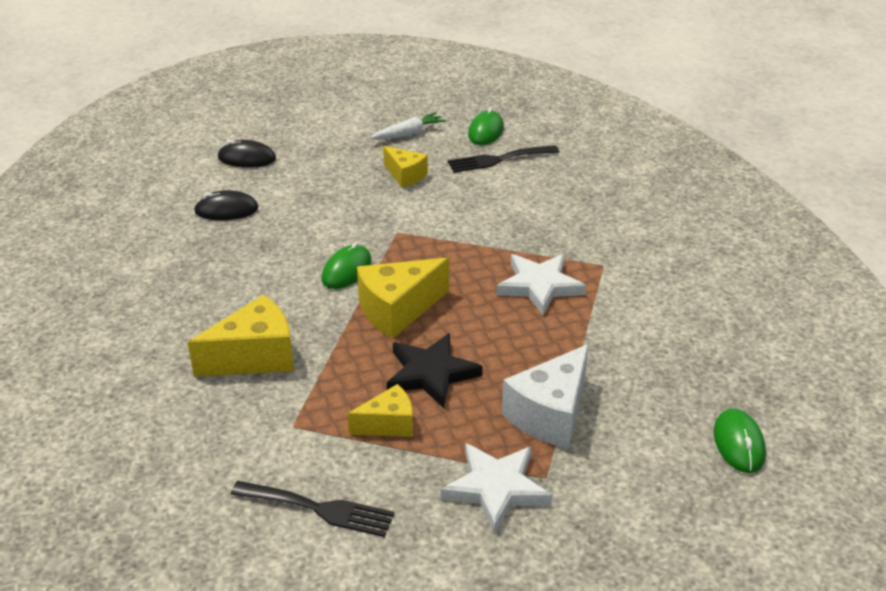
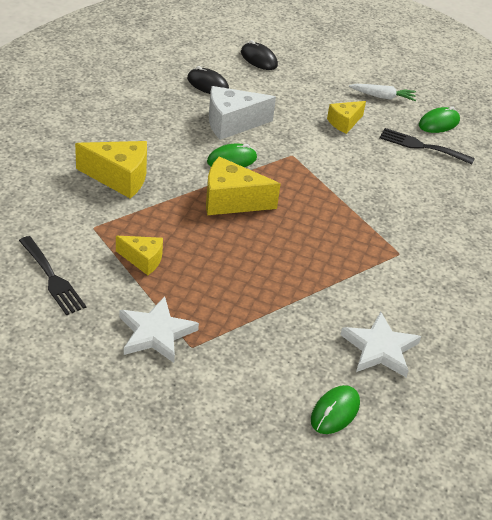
camera: 35 degrees right, 5 degrees up
(405, 175) = (344, 123): yellow cheese -> yellow cheese turned 60 degrees clockwise
(431, 373) = (202, 248): black star -> none
(539, 286) = (338, 240): white star -> white star (380, 348)
(550, 414) = (241, 316): white cheese -> white cheese (232, 123)

